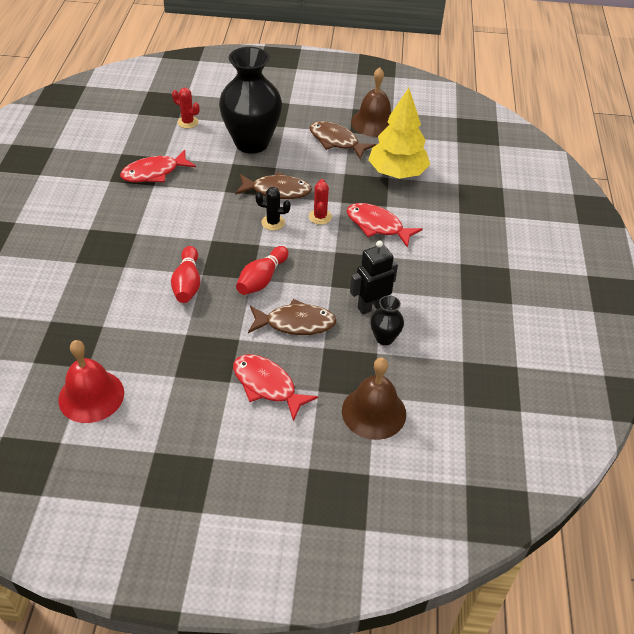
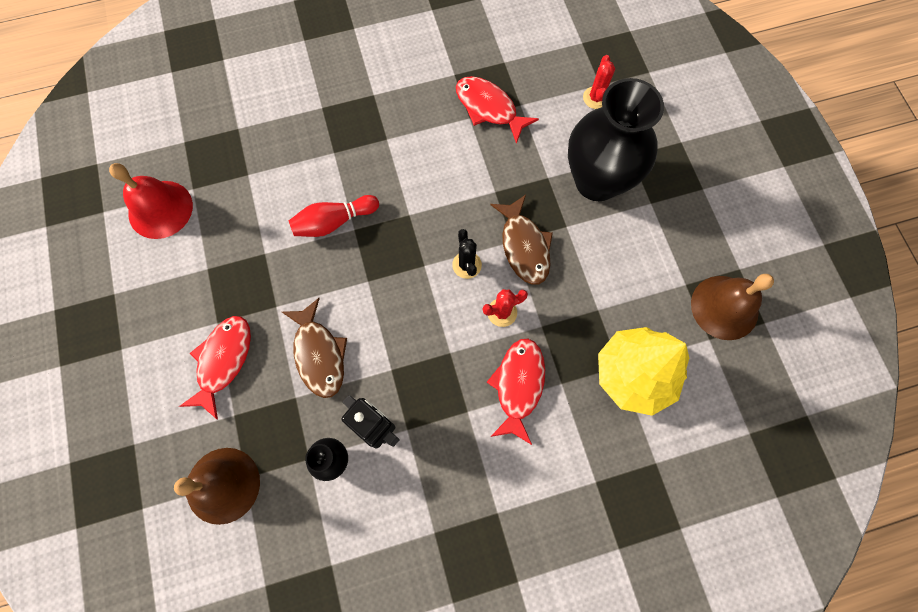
camera: 70 degrees right, 25 degrees up
(262, 279) = (371, 292): red bowling pin -> none
(336, 141) = (656, 276): brown fish -> none

